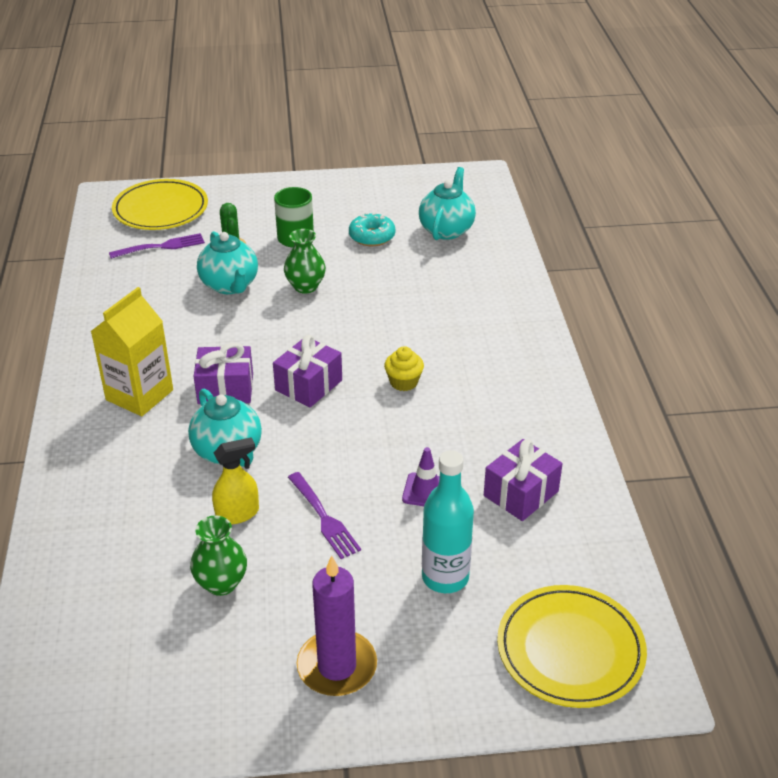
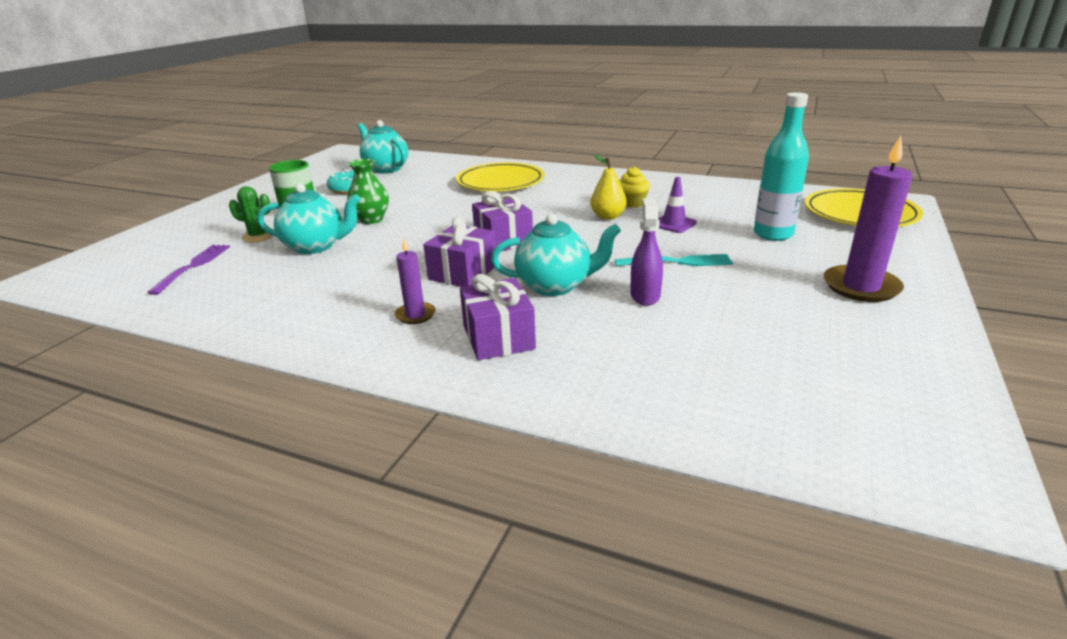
camera: 60 degrees left, 10 degrees down
(139, 395) = (415, 315): yellow carton -> purple candle
(161, 209) = (131, 257): yellow plate -> yellow plate (500, 182)
(221, 583) = (736, 318): green vase -> none
(237, 514) = (645, 295): yellow spray bottle -> purple spray bottle
(323, 517) = (677, 262): purple fork -> turquoise fork
(403, 382) = (542, 209): yellow cupcake -> yellow cupcake (632, 203)
(414, 436) = (608, 217): none -> yellow pear
(521, 493) = (699, 199): purple gift -> purple gift (498, 337)

